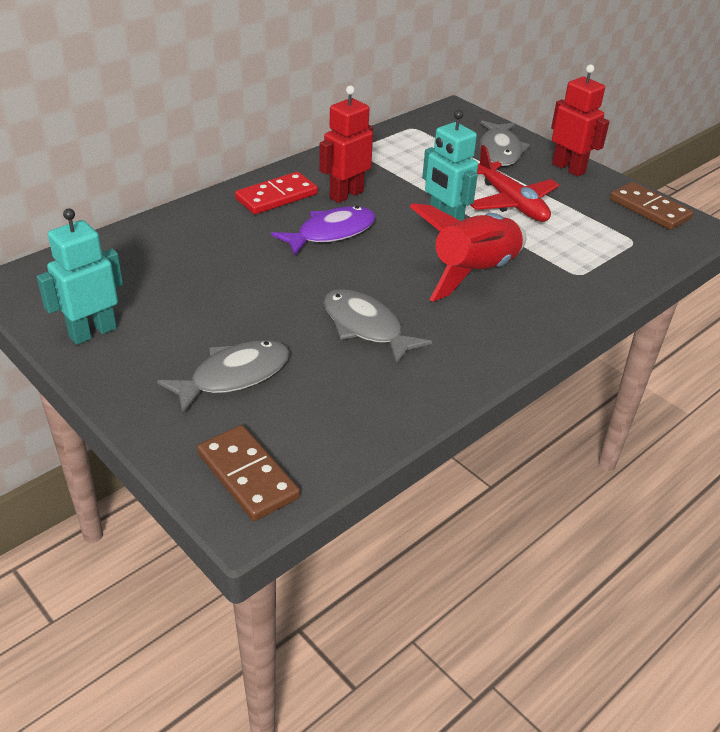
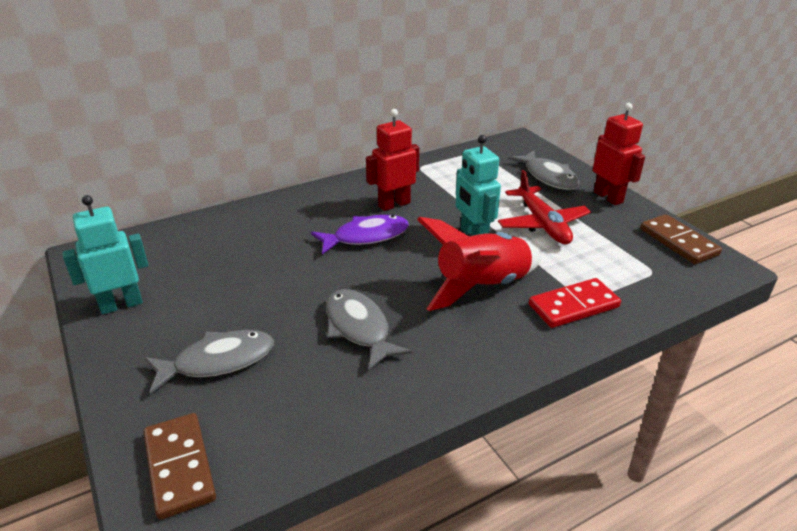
camera: 15 degrees right, 5 degrees down
(276, 197) = (333, 201): red domino -> red domino (573, 306)
(500, 151) = (548, 177): grey fish -> grey fish turned 45 degrees counterclockwise

